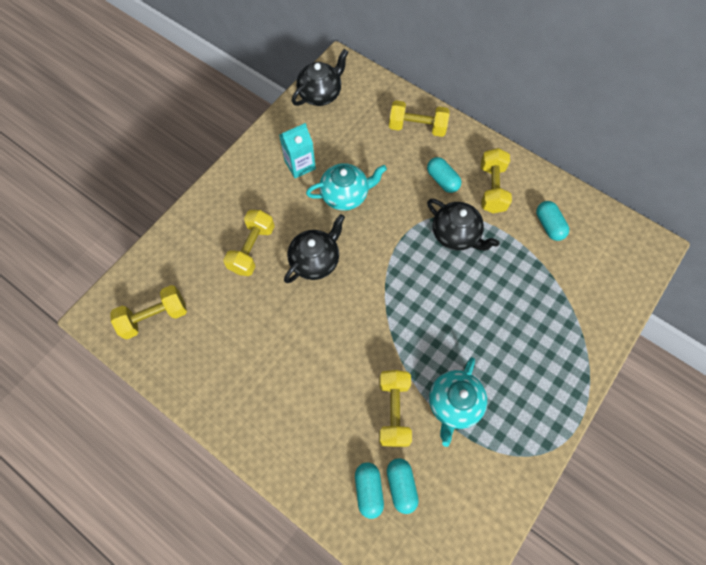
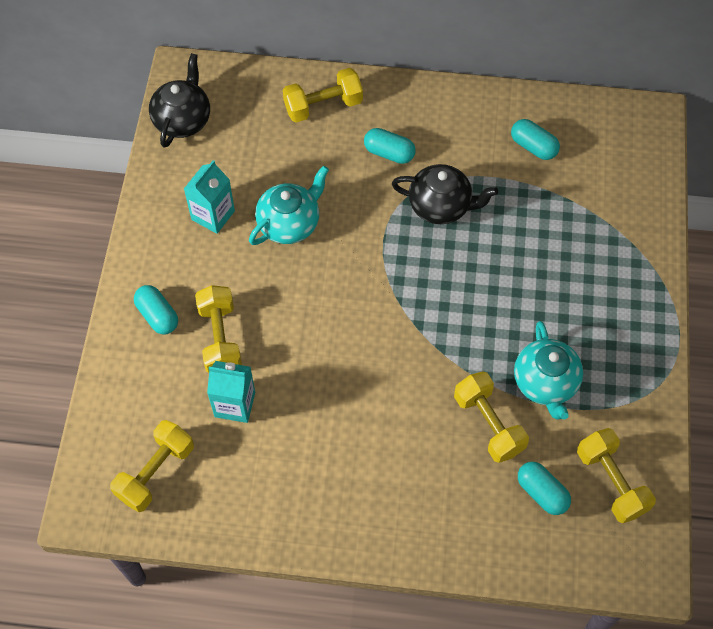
camera: 30 degrees left, 5 degrees down
(232, 299) = (235, 404): none -> turquoise carton
(315, 260) = (303, 313): black teapot -> none
(368, 490) = (511, 515): turquoise capsule -> turquoise capsule (158, 315)
(492, 188) = (449, 136): yellow dumbbell -> yellow dumbbell (611, 482)

